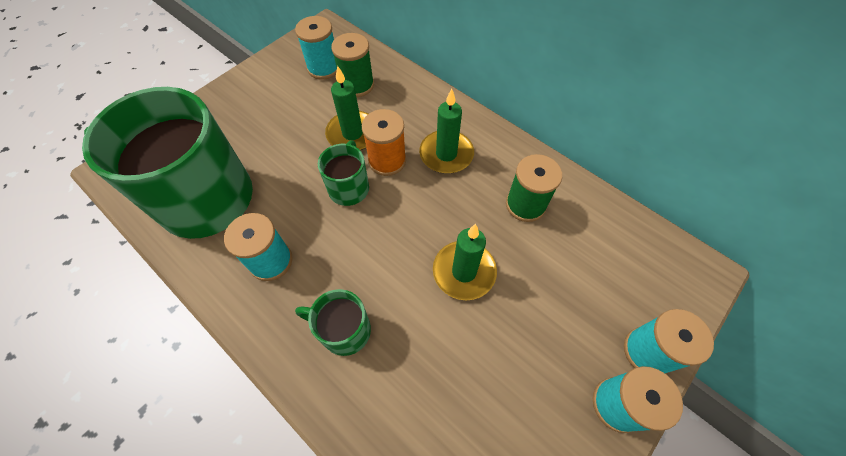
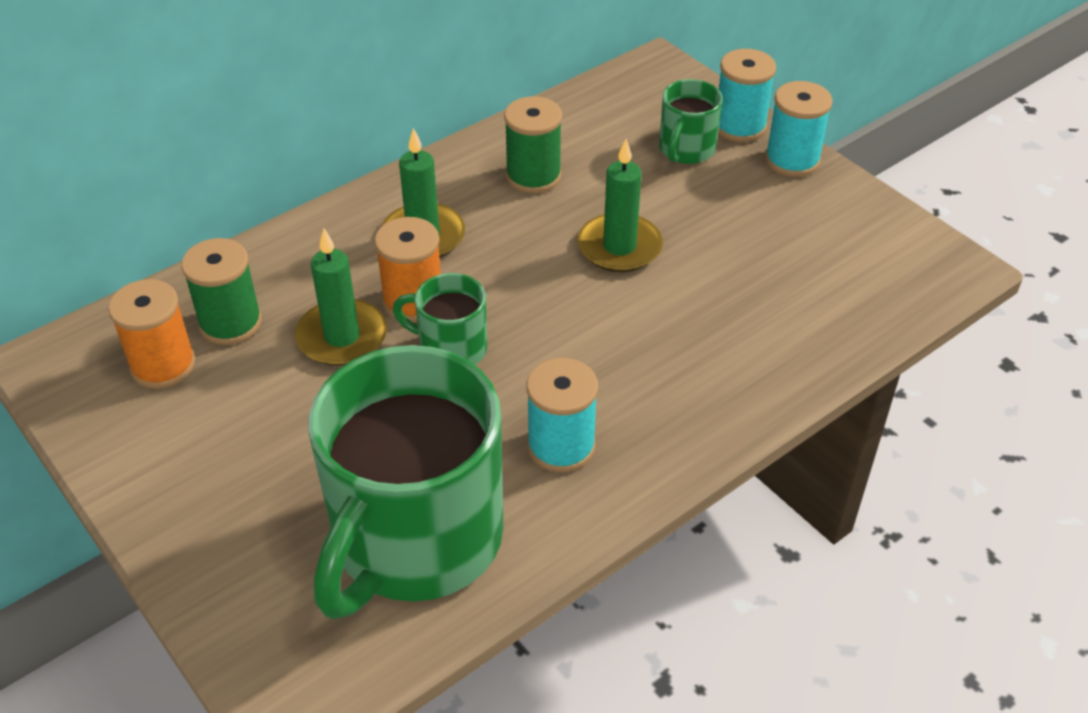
camera: 80 degrees left, 15 degrees down
(324, 68) = (163, 365): turquoise spool -> orange spool
(344, 330) = (682, 369): green mug -> green mug (686, 150)

